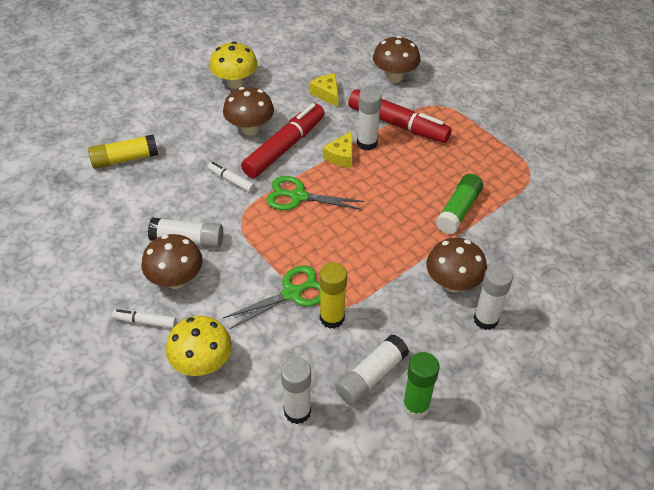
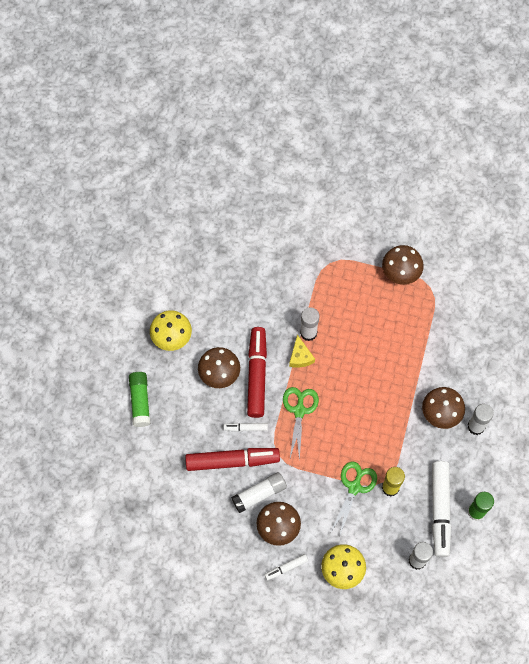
camera: 35 degrees left, 20 degrees up
(125, 159) = (158, 460): yellow glue stick -> none
(298, 196) = (299, 410): green scissors -> green scissors turned 120 degrees clockwise
(326, 94) = (245, 304): yellow cheese -> none
(371, 376) = (440, 510): white glue stick -> white marker
(394, 77) = (280, 253): brown mushroom -> brown mushroom (400, 273)
(398, 124) = (316, 300): red marker -> red marker (232, 461)
(458, 210) = (407, 352): green glue stick -> green glue stick (140, 401)

